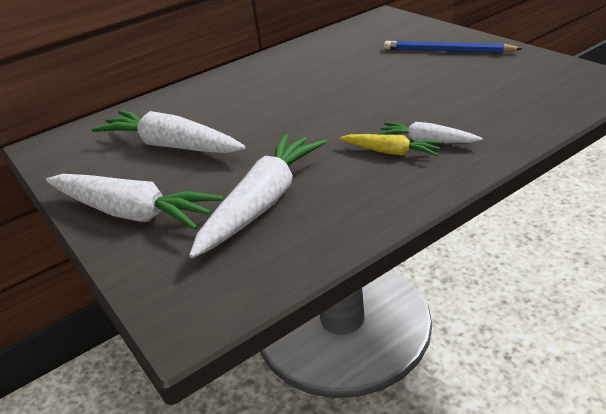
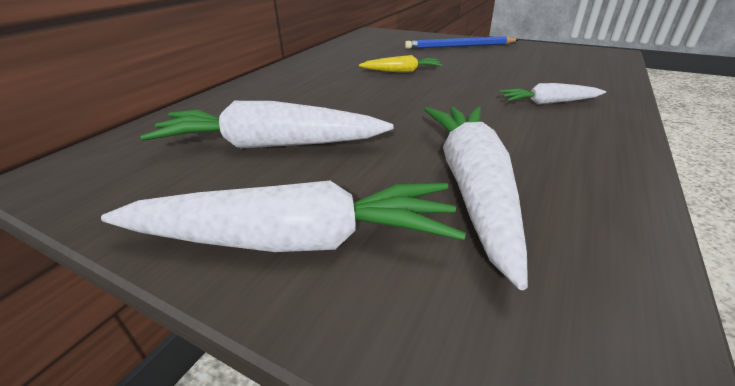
camera: 30 degrees left, 0 degrees up
(391, 152) = (531, 115): yellow carrot -> yellow carrot (401, 71)

